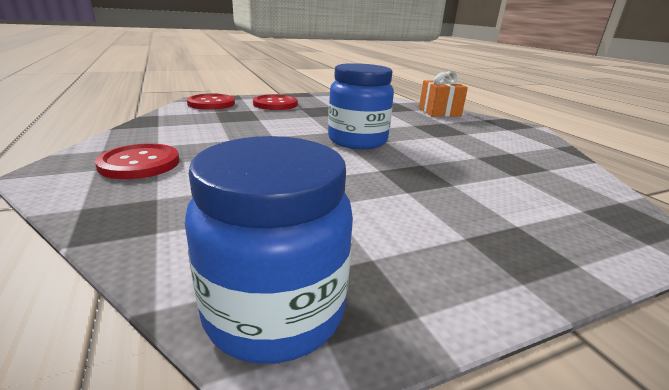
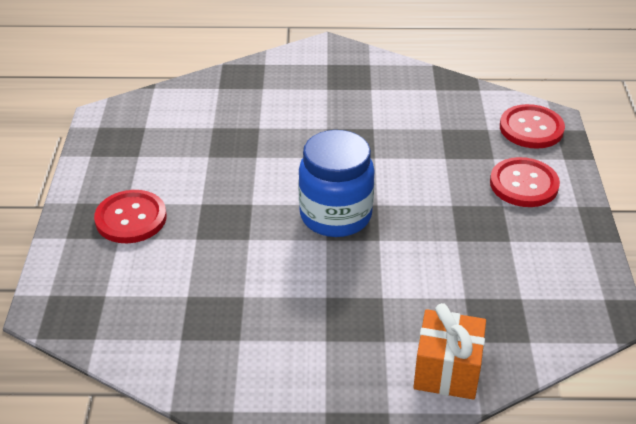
camera: 115 degrees right, 15 degrees up
(139, 163) = (329, 81): red button -> red button (131, 218)
(275, 310) = (127, 116): blue jar -> none

